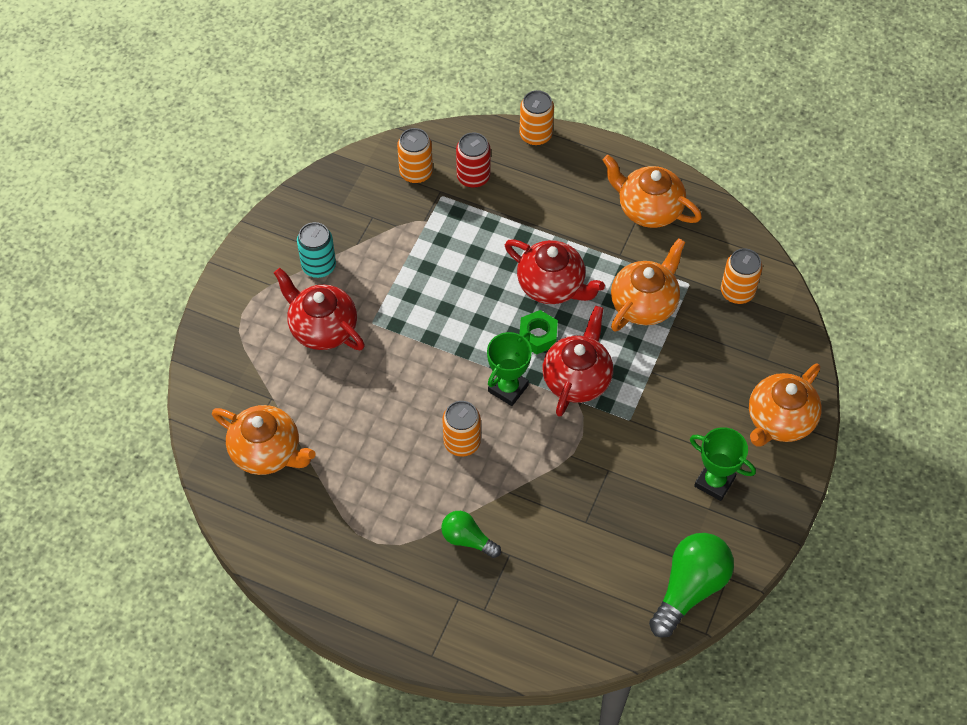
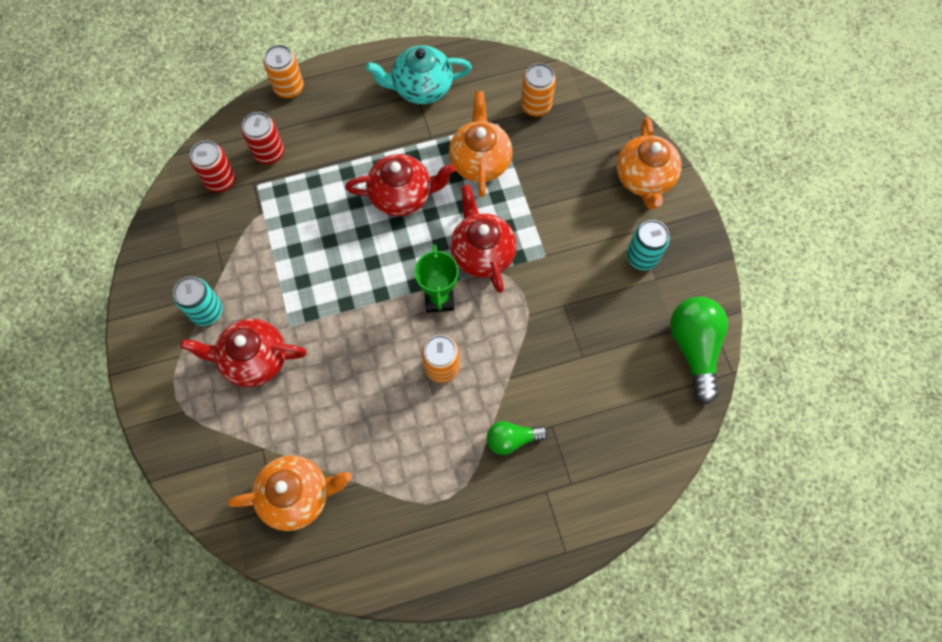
camera: 40 degrees left, 10 degrees up
(416, 172) = (220, 180): orange can -> red can
(538, 336) = (425, 241): green nut -> none
(649, 209) = (421, 88): orange teapot -> turquoise teapot
(714, 482) = (642, 257): green trophy -> turquoise can

